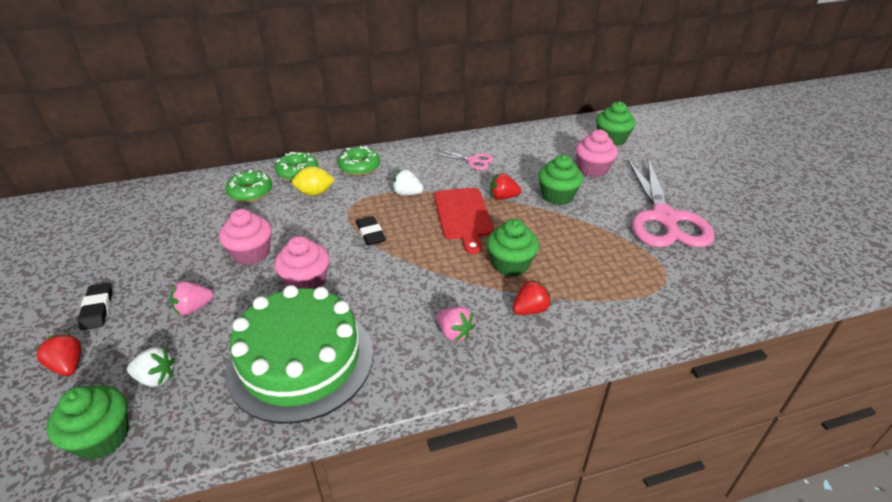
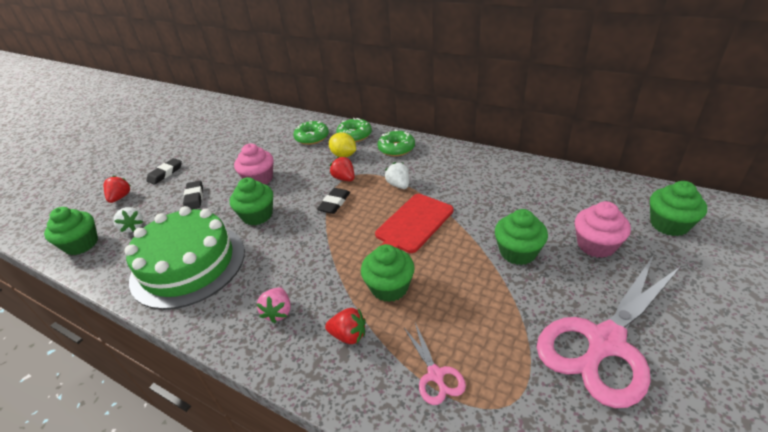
camera: 50 degrees right, 0 degrees up
(193, 308) = (194, 198): pink strawberry -> black eraser
(306, 282) = (257, 215): pink cupcake -> green cupcake
(473, 161) = (487, 182): pink scissors -> pink scissors (435, 375)
(503, 197) = (466, 226): red strawberry -> red strawberry (344, 178)

